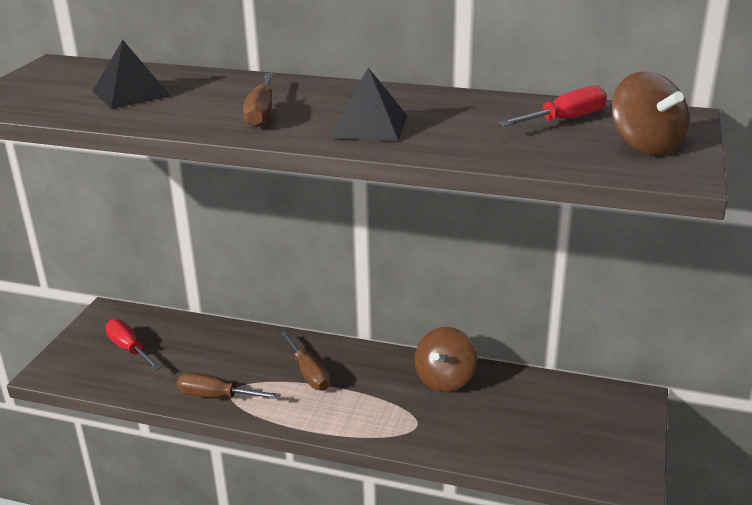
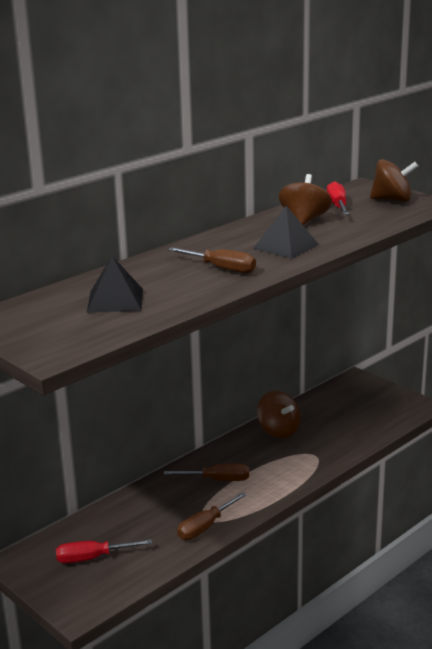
camera: 60 degrees left, 5 degrees down
(479, 115) = (304, 220): none -> brown spinning top

